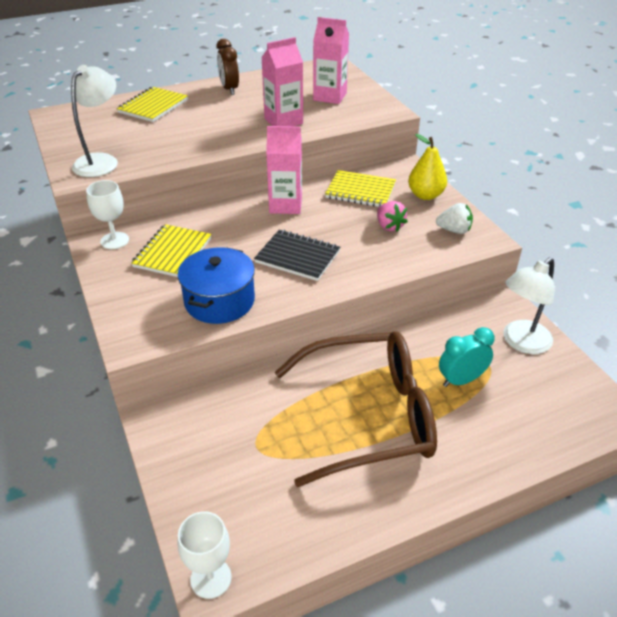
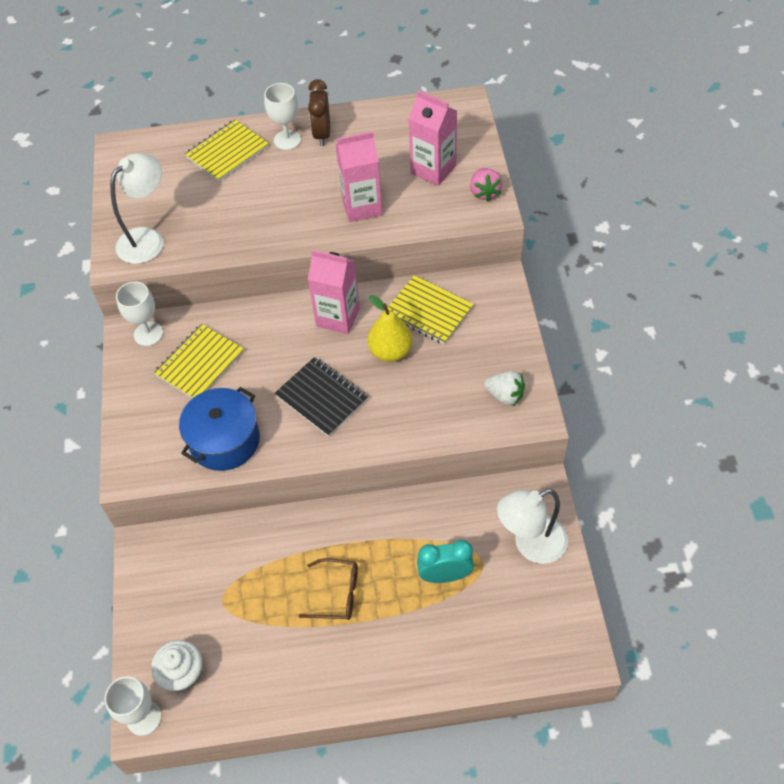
camera: 20 degrees right, 15 degrees up
(202, 95) = (287, 140): none -> white goblet
(239, 523) = (182, 674): none -> white cupcake
(369, 416) = (337, 594): brown glasses -> brown glasses, size x0.40
(389, 226) = (436, 374): pink strawberry -> pink strawberry (484, 192)
(425, 195) = (499, 333): yellow pear -> yellow pear (390, 351)

